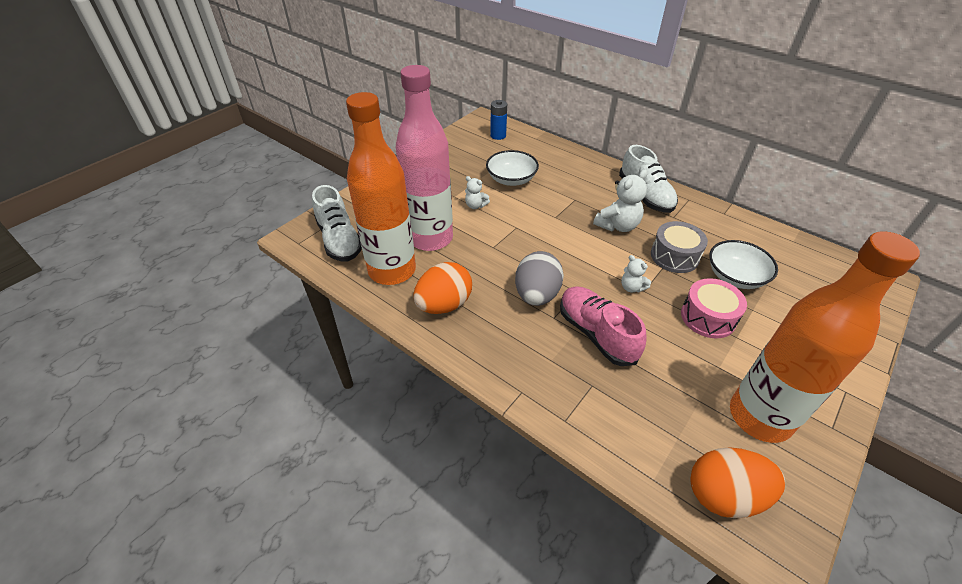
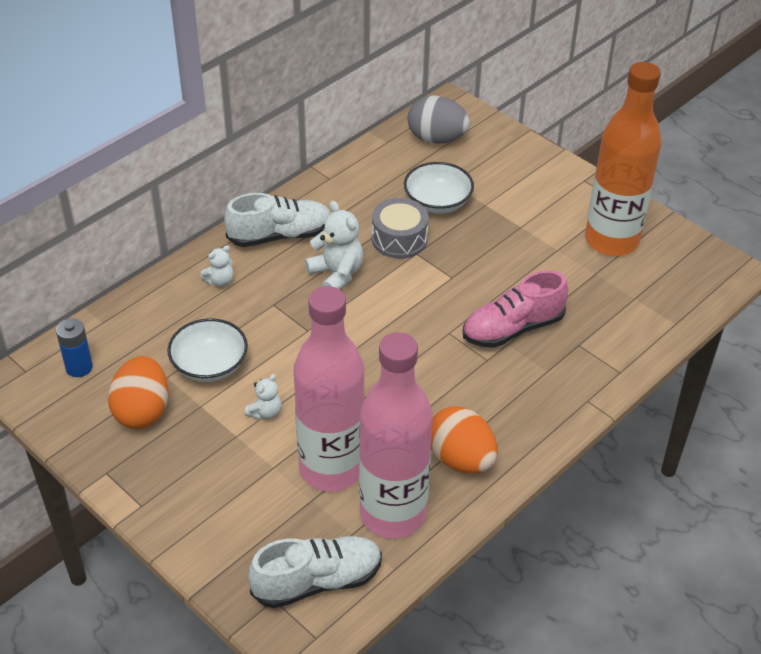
camera: 85 degrees left, 0 degrees up
(392, 271) = (393, 514): orange bottle -> pink bottle
(536, 295) = (451, 369): grey egg -> grey egg (436, 139)
(632, 287) = (446, 286): white teddy bear -> white teddy bear (220, 281)
(708, 317) = (494, 239): pink drum -> none
(724, 495) = (685, 284): orange egg -> orange egg (142, 411)

